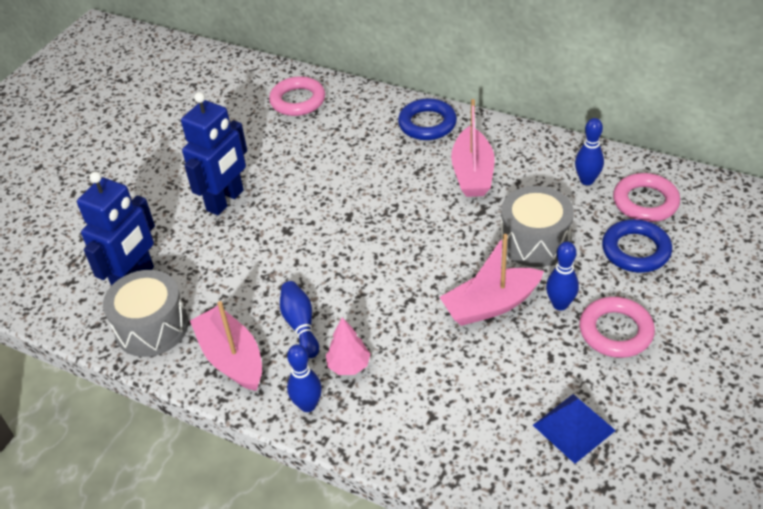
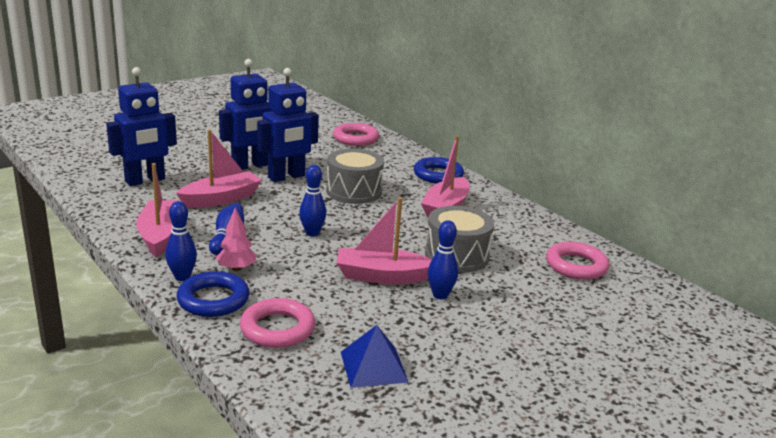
camera: 20 degrees right, 20 degrees down
(152, 327) = (127, 204): grey drum -> grey drum (354, 191)
(242, 269) = (221, 199): none -> pink boat
(279, 200) = (287, 177): none -> blue robot
(587, 180) = (536, 239): blue bowling pin -> blue bowling pin (312, 233)
(615, 331) = (472, 326): pink ring -> pink ring (277, 329)
(636, 250) = (539, 288): blue ring -> blue ring (213, 300)

